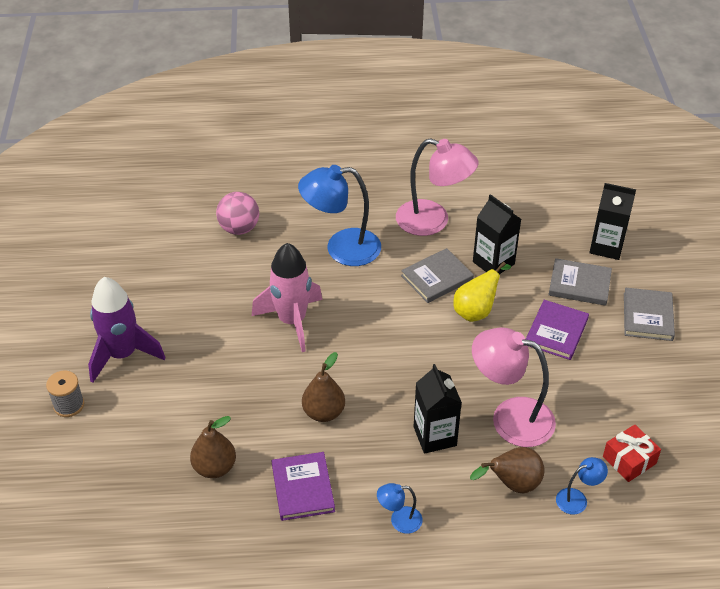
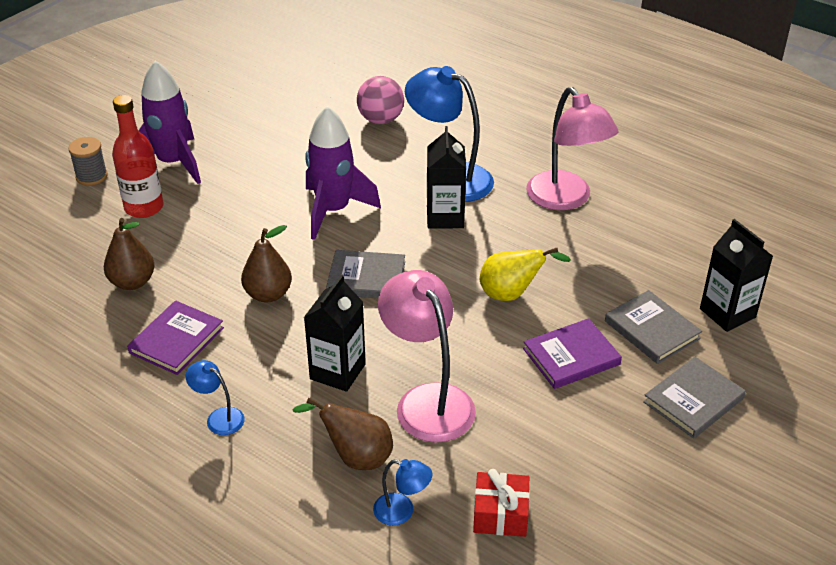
camera: 40 degrees right, 5 degrees down
(146, 404) = (144, 207): none -> red bottle
(292, 321) = (333, 211): pink rocket -> purple rocket
(437, 278) = (508, 246): grey book -> grey book (366, 278)
(493, 263) = (582, 263): black carton -> black carton (445, 217)

